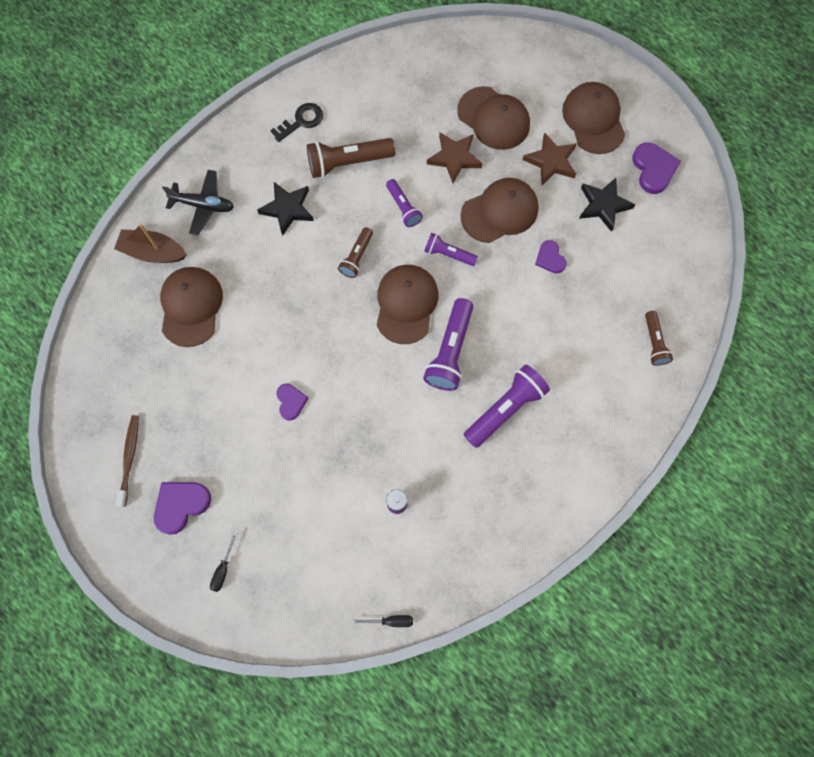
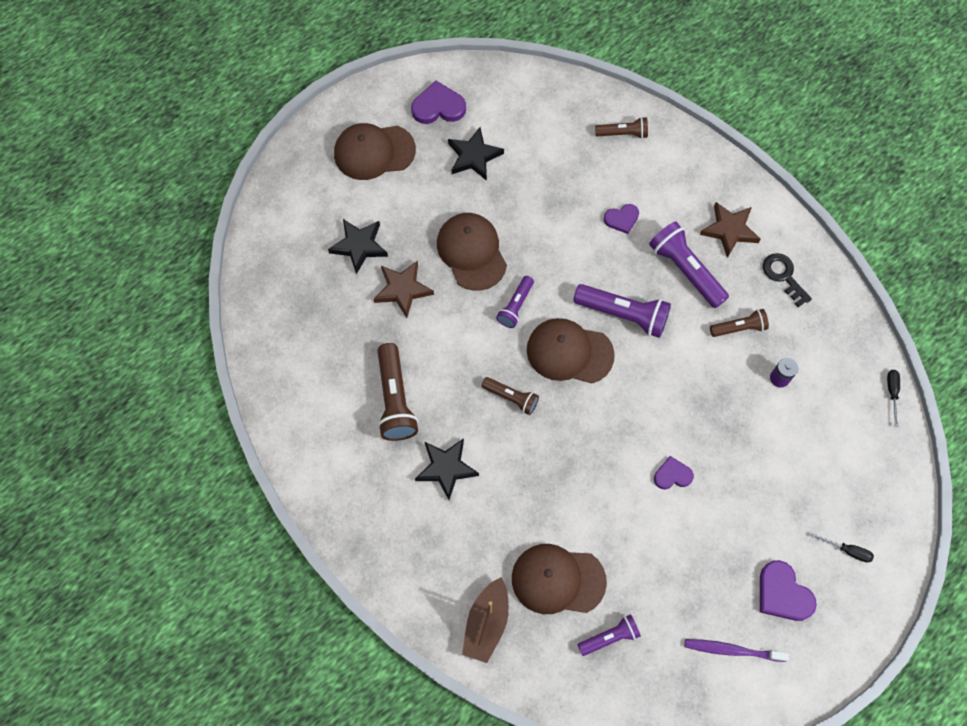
camera: 85 degrees left, 5 degrees down
(129, 459) = (732, 650): brown toothbrush -> purple toothbrush
(203, 205) = (431, 563): black plane -> none
(301, 121) = (334, 447): black key -> black key (783, 276)
(403, 207) = (457, 346): purple flashlight -> purple flashlight (609, 637)
(447, 463) = (739, 328): none -> brown flashlight
(493, 118) = (359, 246): brown cap -> black star
(550, 258) = (528, 212): purple heart -> purple heart (621, 219)
(551, 161) = (418, 197): brown star -> brown star (729, 230)

